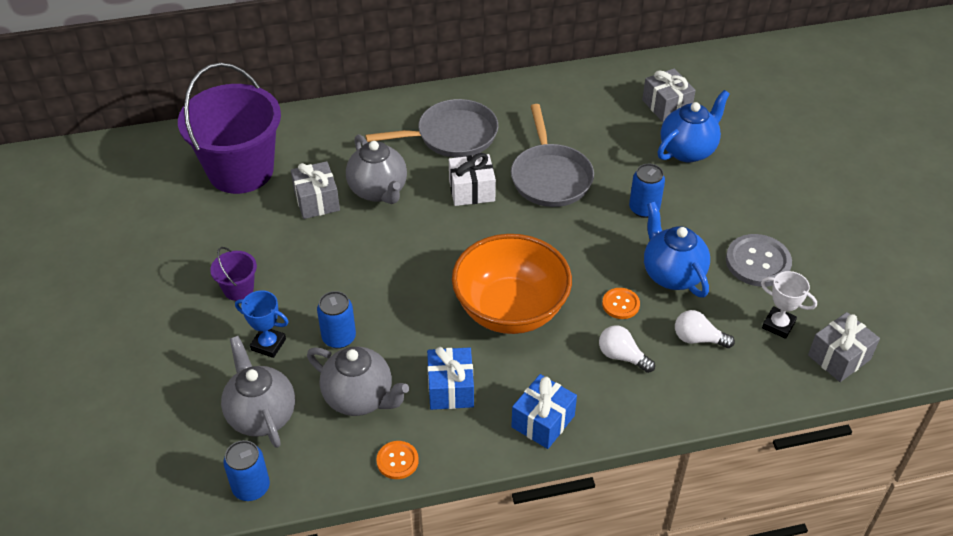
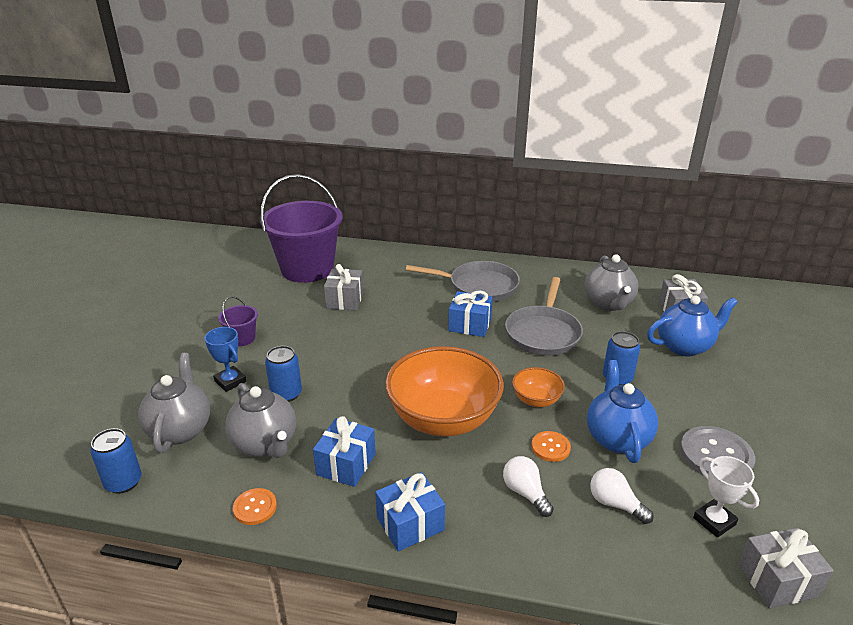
camera: 25 degrees right, 15 degrees down
(378, 191) = (395, 306): grey teapot -> grey teapot (608, 304)
(472, 191) = (470, 325): white gift -> blue gift
(583, 259) = (536, 400): none -> orange bowl

